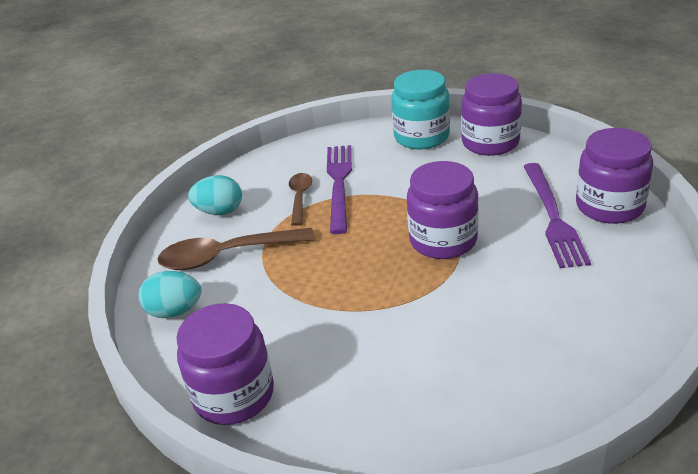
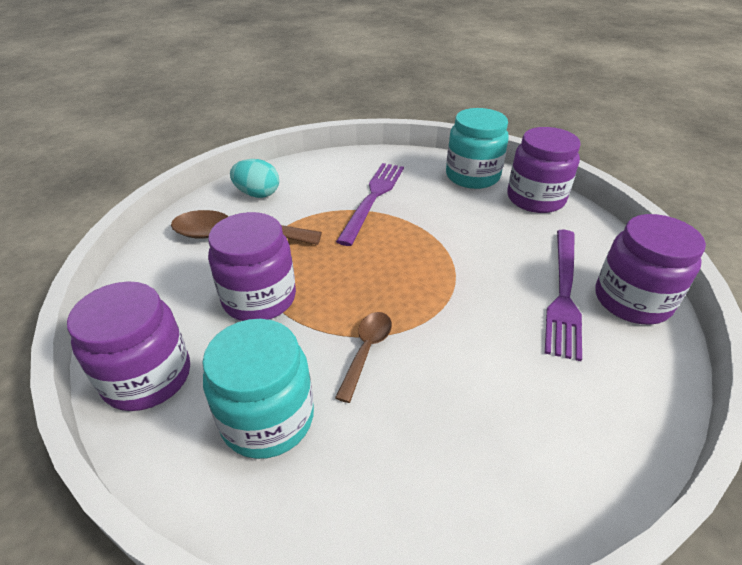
camera: 15 degrees right, 5 degrees up
(175, 311) = (159, 273): turquoise egg -> none
(300, 197) = (331, 201): brown spoon -> brown spoon (366, 351)
(364, 388) = (268, 418): none -> turquoise jar
(443, 240) = (438, 282): purple jar -> purple jar (259, 298)

